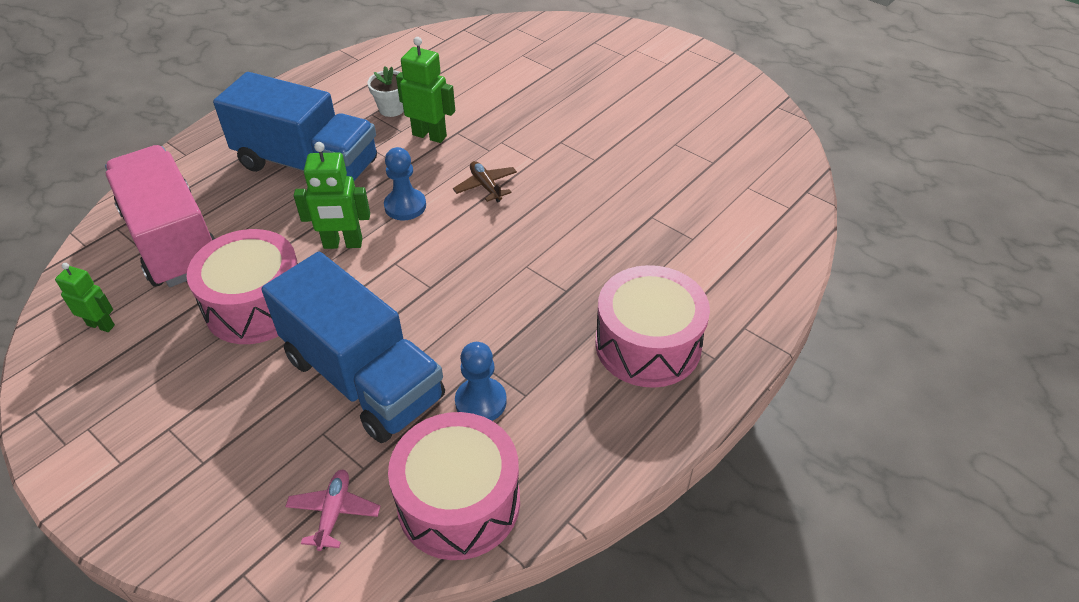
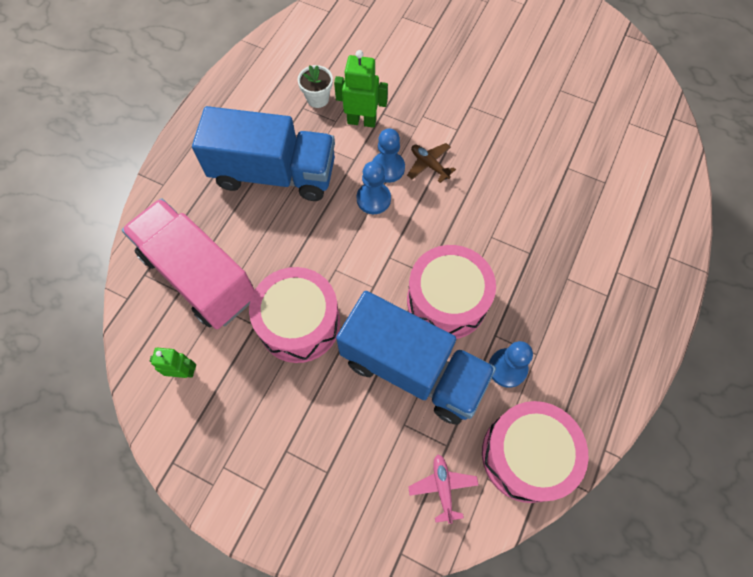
camera: 15 degrees left, 20 degrees up
(343, 244) = (340, 248): green robot -> none
(437, 181) = (388, 168): none -> blue pawn
(648, 344) = (607, 288): pink drum -> pink drum (447, 301)

